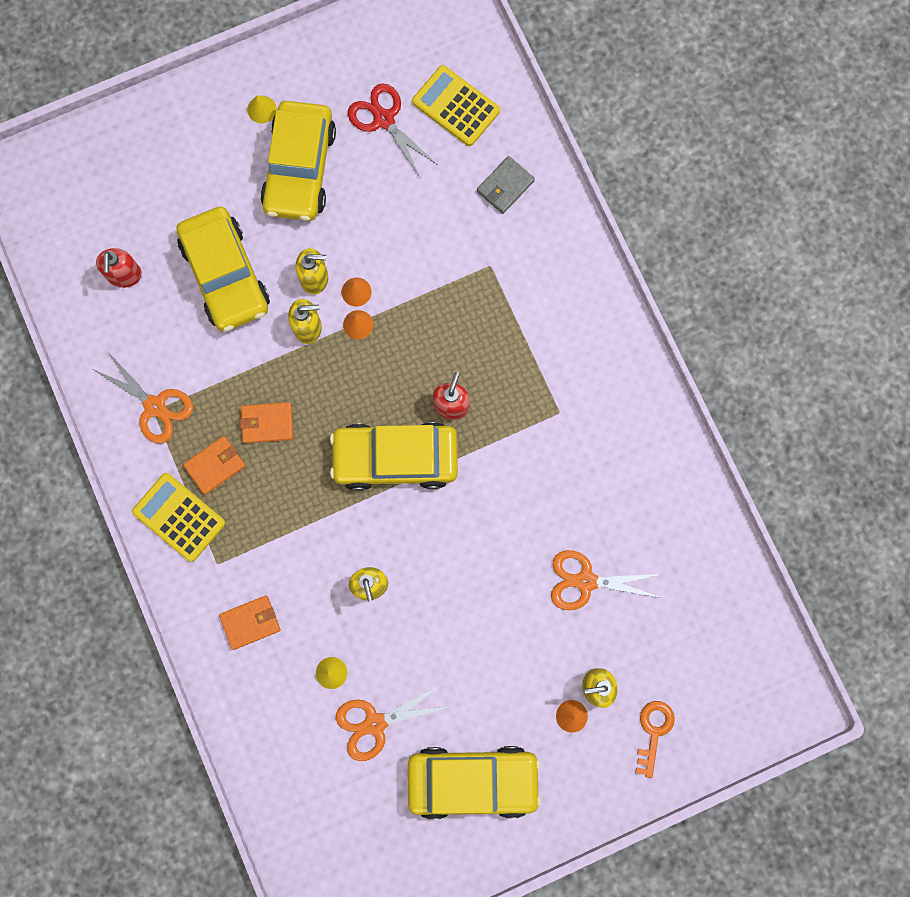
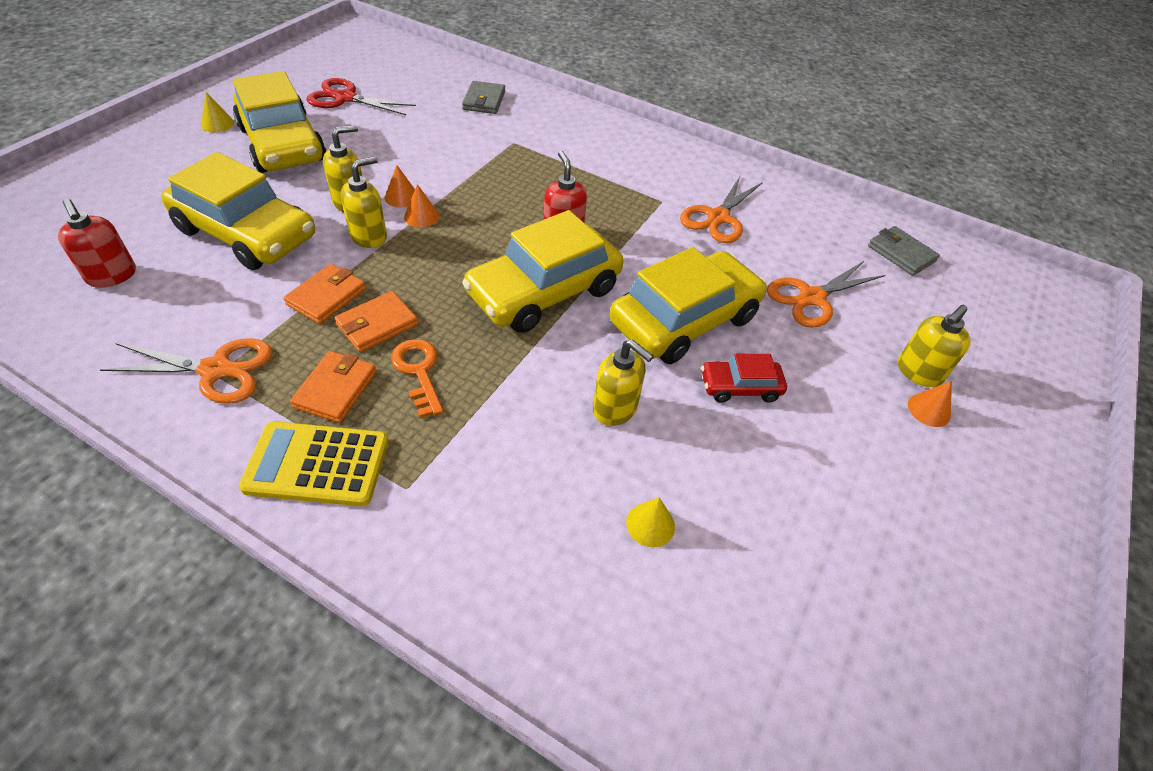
camera: 40 degrees left, 30 degrees down
(250, 622) = (500, 529): orange wallet -> orange wallet (326, 297)
(375, 723) = (753, 549): orange scissors -> orange scissors (718, 218)
(456, 106) = (404, 76): yellow calculator -> none
(462, 620) = (740, 387): none -> red car
(473, 781) = (918, 538): yellow car -> yellow car (684, 320)
(653, 732) = (1006, 379): orange key -> orange key (418, 371)
(704, 584) = (901, 254): none -> grey wallet

